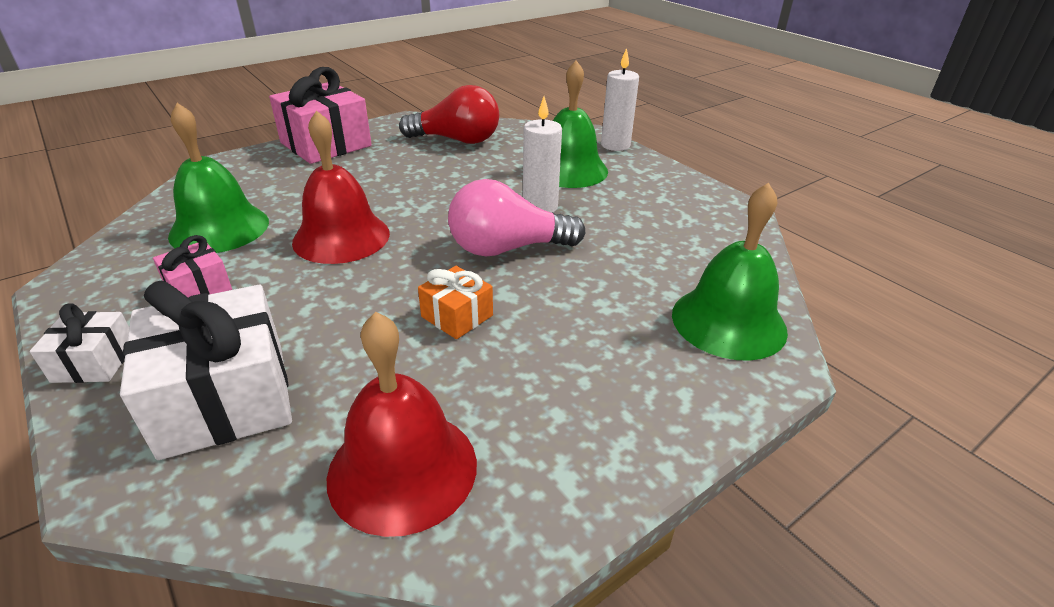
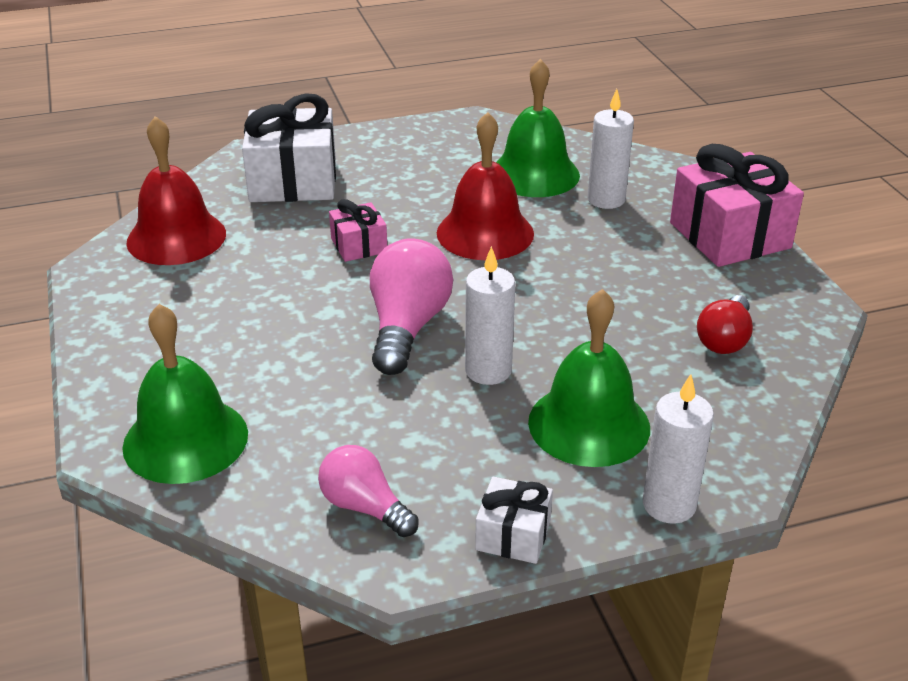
camera: 110 degrees right, 0 degrees up
(95, 362) = (367, 138): white gift -> white gift (513, 535)
(198, 288) = (436, 168): pink gift -> pink gift (359, 245)
(272, 190) = (606, 199): none -> white candle
(457, 140) = (724, 340): red light bulb -> red light bulb, size x0.63
(457, 316) = (314, 279): orange gift -> none
(708, 226) = (364, 507): none -> pink light bulb

